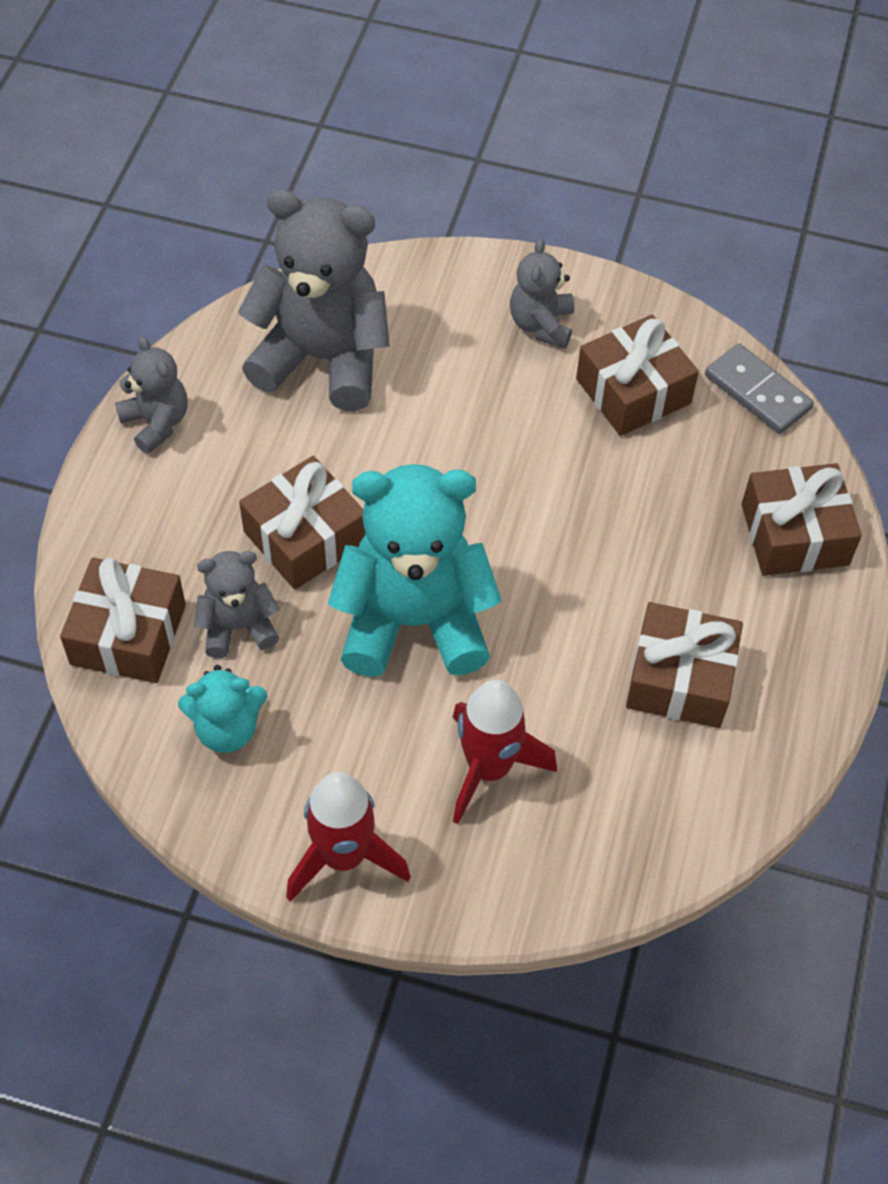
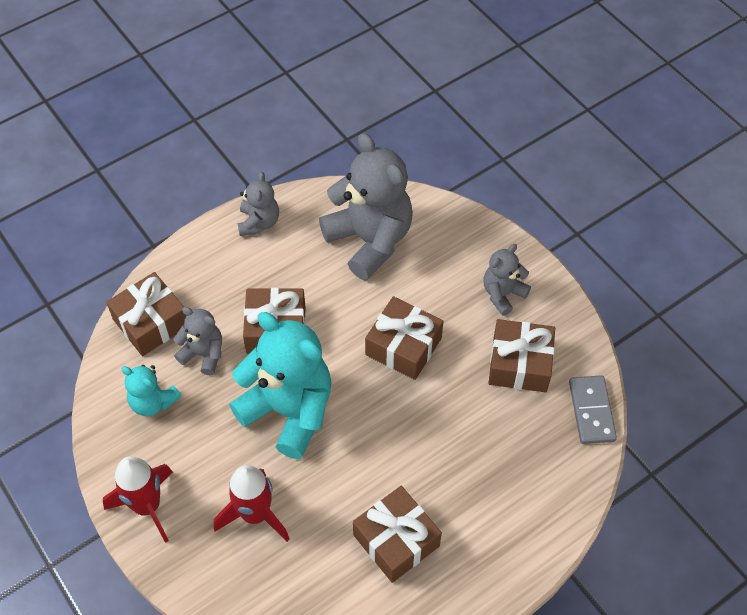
camera: 40 degrees right, 0 degrees up
(794, 534) = (535, 506): brown gift -> brown gift (403, 346)

